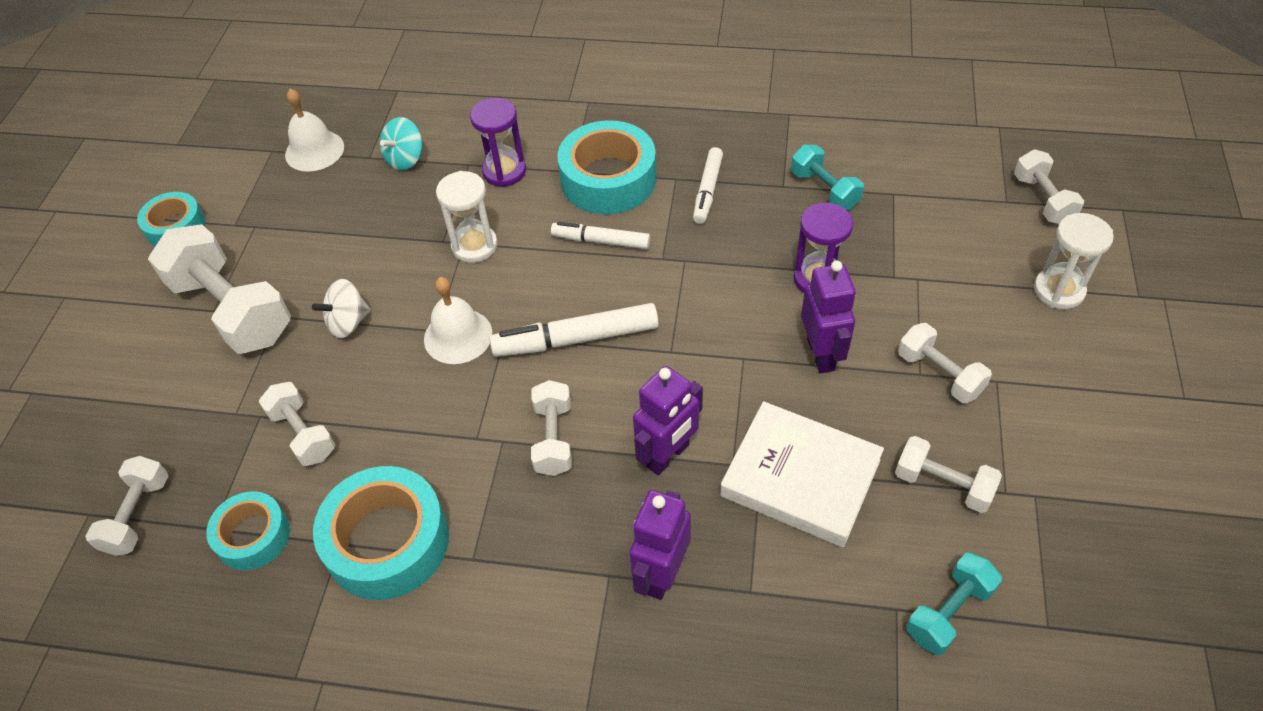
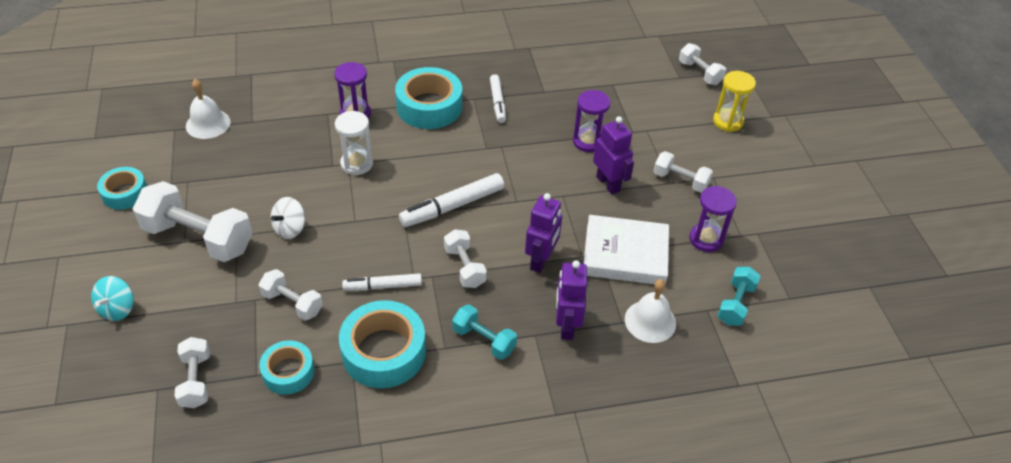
camera: 25 degrees left, 5 degrees down
(405, 159) = (280, 118): turquoise spinning top -> turquoise spinning top (117, 309)
(458, 336) = (372, 221): white bell -> white bell (650, 321)
(601, 241) = (442, 145): white marker -> white marker (383, 286)
(824, 190) = (570, 89): turquoise dumbbell -> turquoise dumbbell (484, 340)
(943, 485) = (706, 239): white dumbbell -> purple hourglass
(1058, 290) = (728, 121): white hourglass -> yellow hourglass

